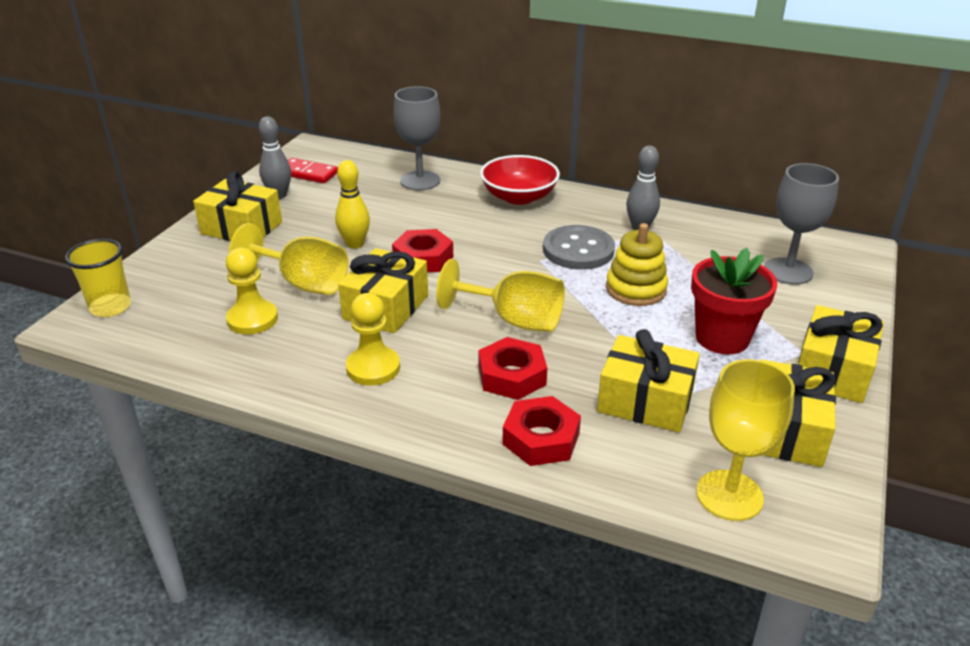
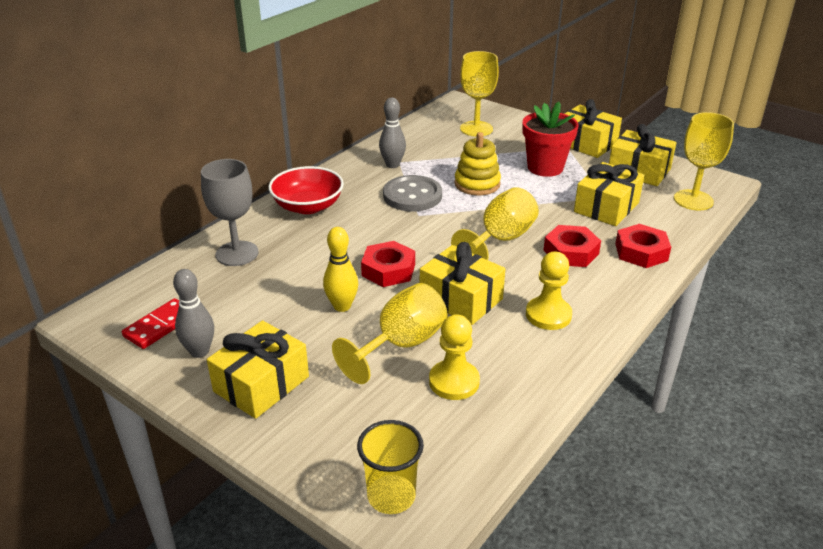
camera: 75 degrees left, 0 degrees up
(788, 271) = (476, 129): grey goblet -> yellow goblet

